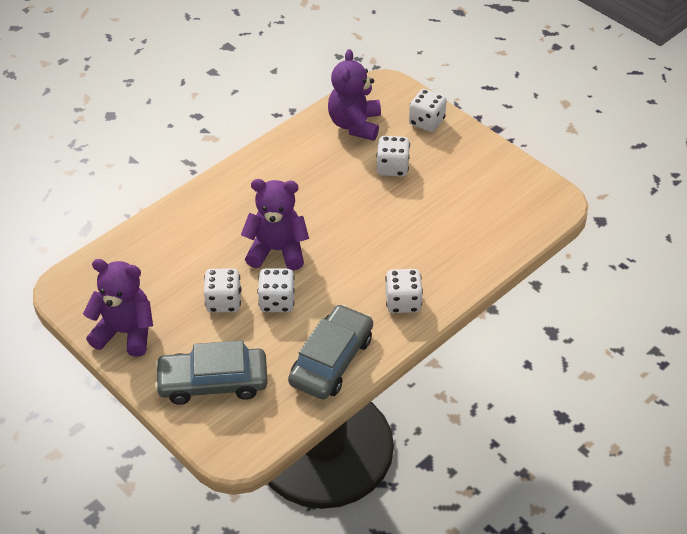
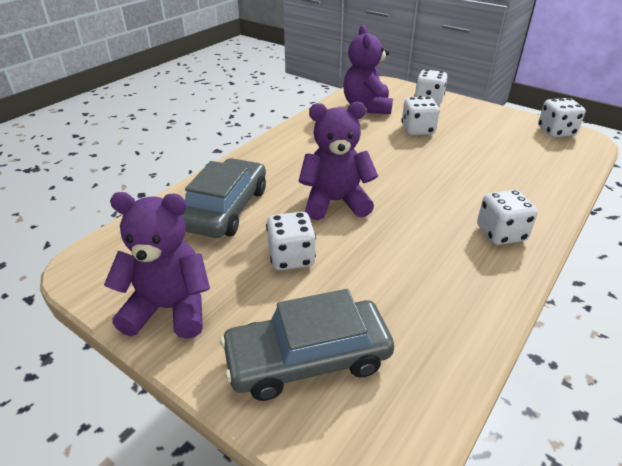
camera: 10 degrees left, 10 degrees down
(277, 301) = (356, 250): white dice -> white dice (556, 132)
(331, 360) = (456, 307): grey car -> grey car (226, 209)

